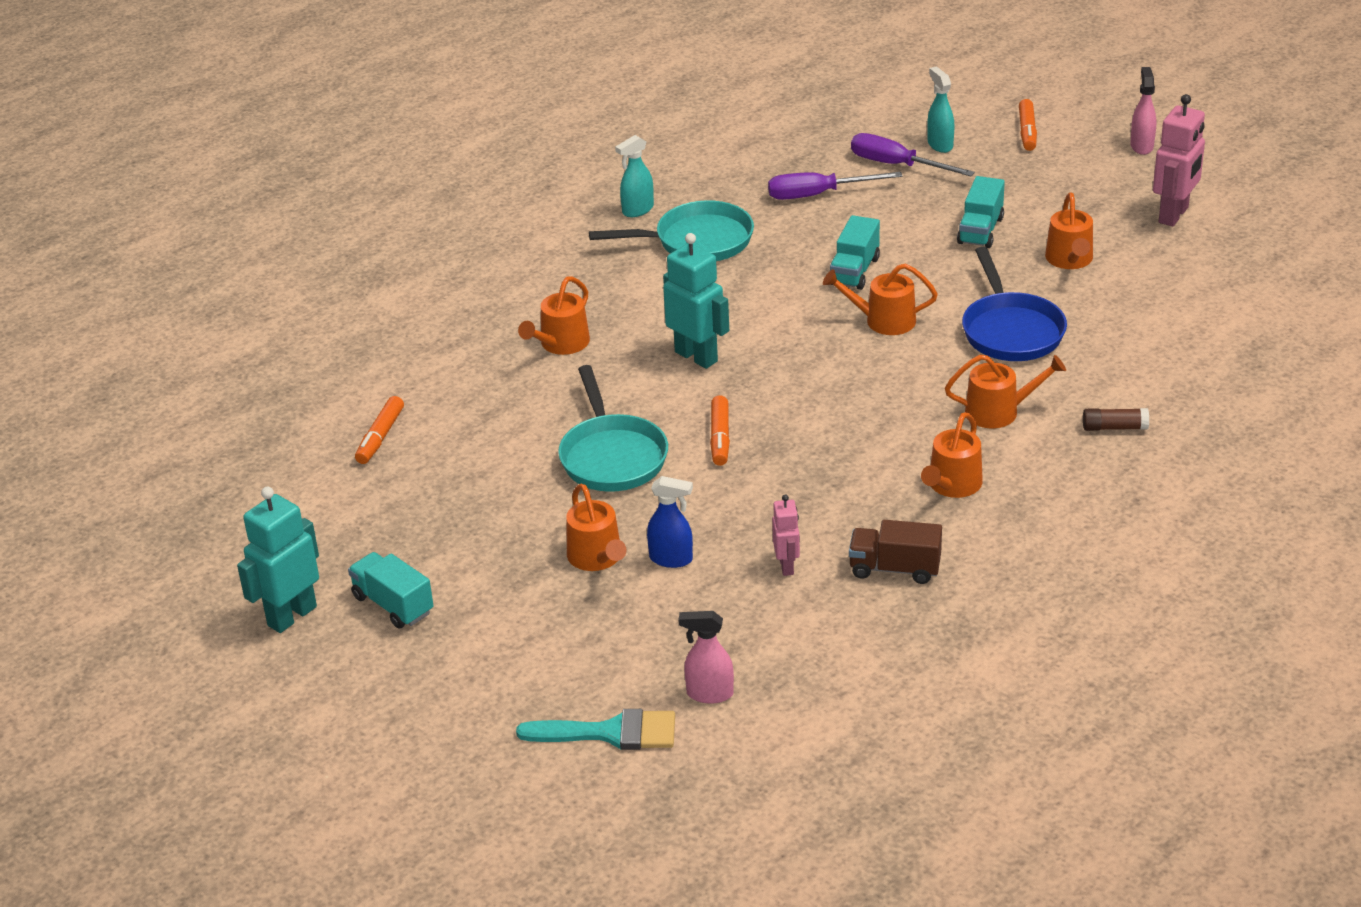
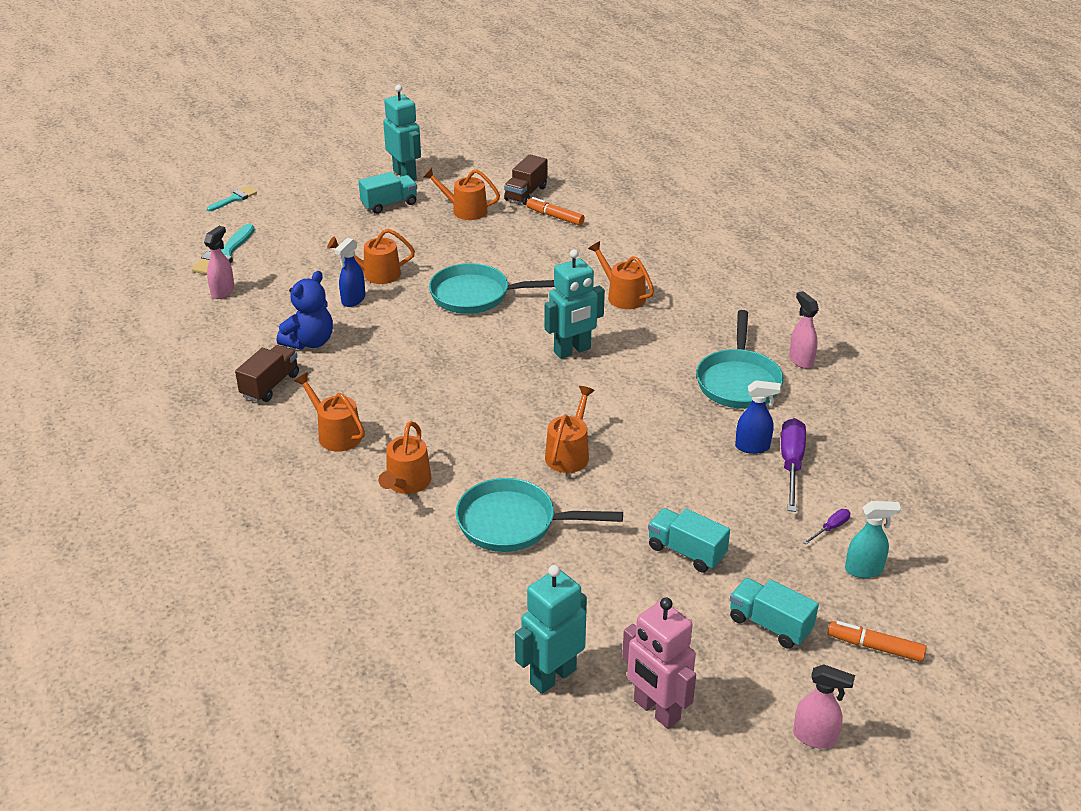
camera: 105 degrees right, 0 degrees up
(318, 478) = (526, 193): none -> brown truck
(429, 790) = (234, 199): none -> turquoise brush
(637, 210) = (801, 360): turquoise spray bottle -> pink spray bottle
(720, 437) = (466, 342): orange marker -> none
(787, 566) = (309, 342): pink robot -> blue teddy bear
(804, 218) = (753, 447): none -> blue spray bottle
(854, 271) = (652, 456): turquoise truck -> turquoise truck (770, 625)
(897, 165) = (831, 528): purple screwdriver -> purple screwdriver, size x0.48
(1011, 331) = (513, 523): blue pan -> turquoise pan
(1070, 260) = (607, 598): orange watering can -> orange watering can (465, 210)
(1114, 427) = (341, 542): brown glue stick -> none
(1180, 269) = (552, 676): none -> turquoise robot

